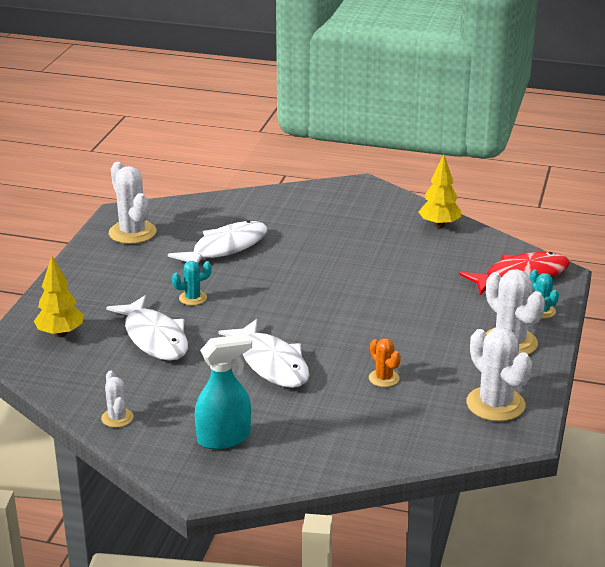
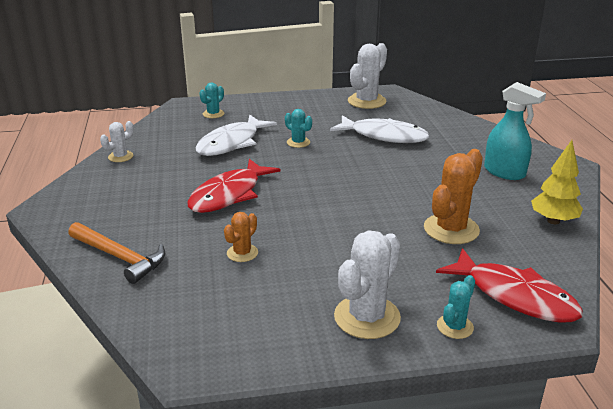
camera: 65 degrees right, 0 degrees up
(60, 334) = (213, 114): yellow tree -> turquoise cactus
(224, 438) = (111, 201): turquoise spray bottle -> turquoise spray bottle (504, 172)
(271, 363) = (229, 194): white fish -> red fish
(343, 447) = (119, 257): none -> orange hammer
(419, 271) = (451, 229): none -> orange cactus
(495, 404) = (238, 332): white cactus -> none

